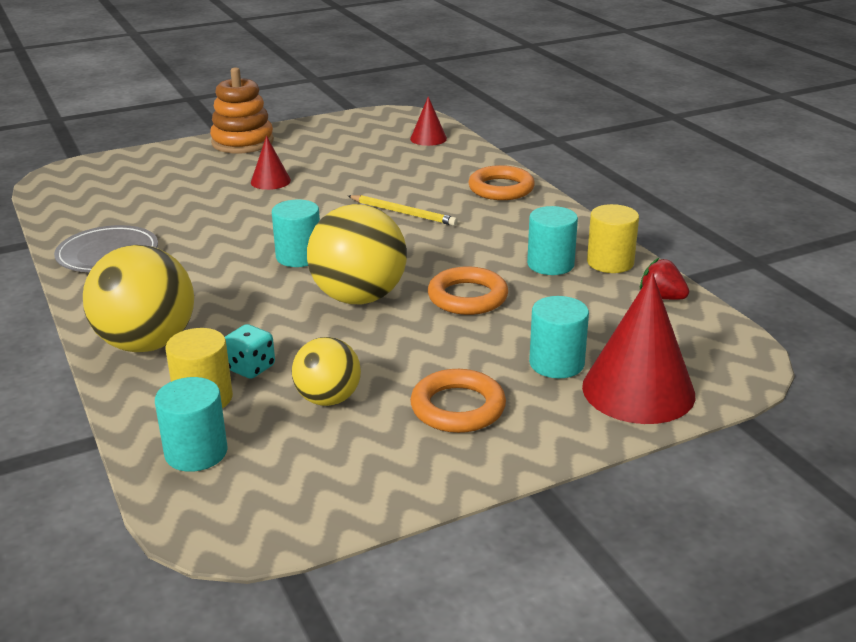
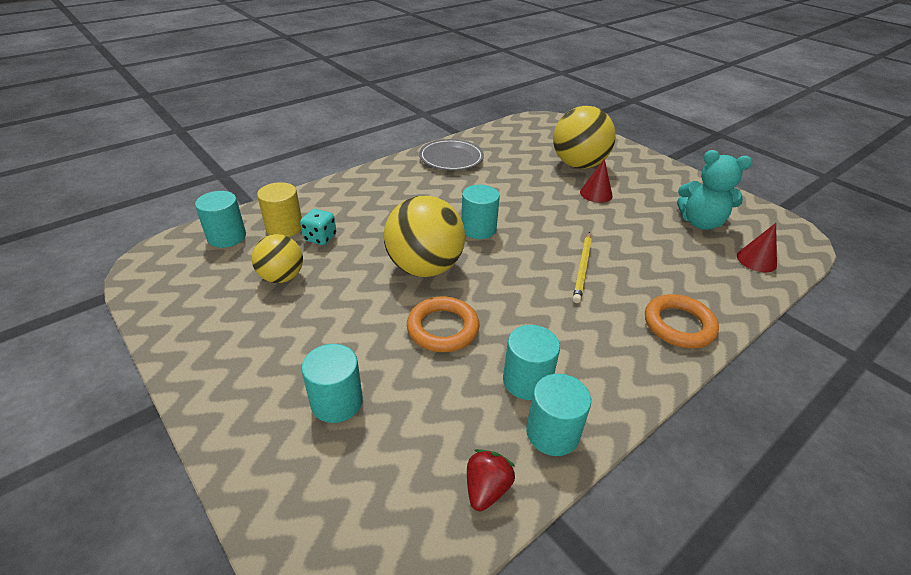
camera: 75 degrees right, 10 degrees up
(147, 344) = (345, 195): yellow ball -> yellow ball (578, 165)
(242, 142) = (655, 169): orange stacking toy -> none
(358, 145) = (700, 222): none -> turquoise teddy bear
(458, 407) = (268, 344): orange ring -> none
(610, 262) = (552, 433): yellow cylinder -> turquoise cylinder
(638, 390) = (291, 472): red cone -> none

